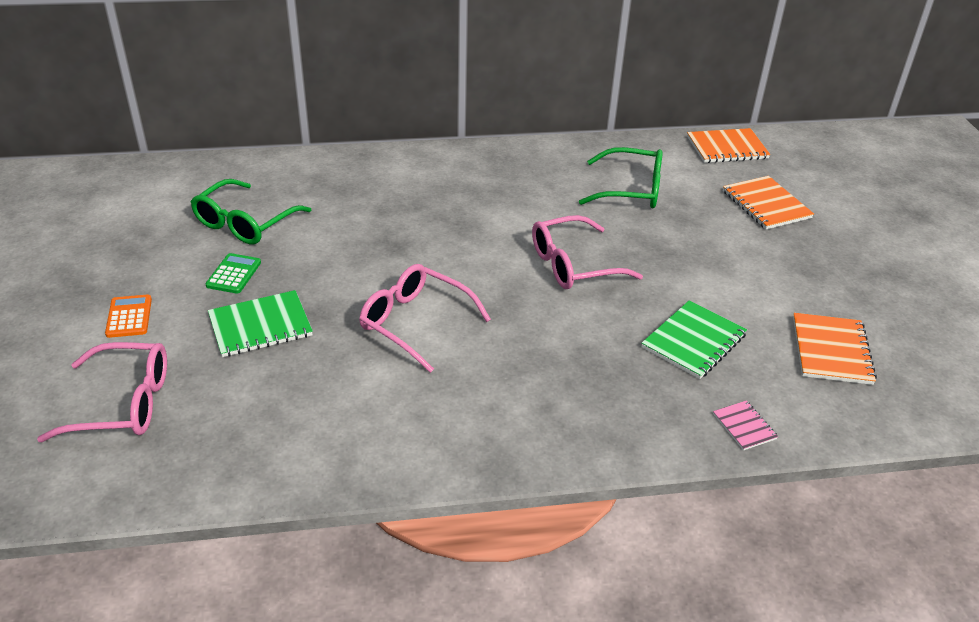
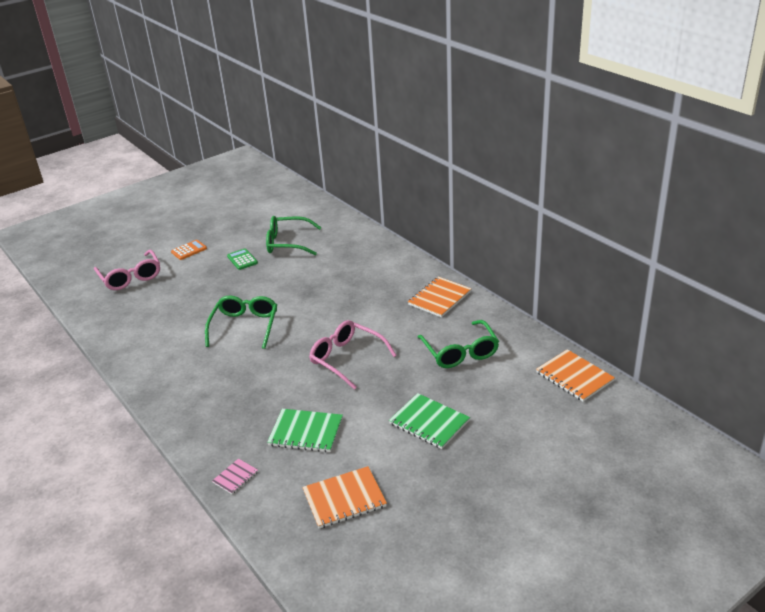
camera: 65 degrees right, 5 degrees down
(234, 274) = (242, 259): green calculator -> green calculator turned 105 degrees counterclockwise
(260, 326) = (208, 284): green notebook -> green notebook (429, 422)
(415, 323) = (245, 326): pink glasses -> green glasses
(766, 204) = (509, 419): orange notebook -> orange notebook (439, 298)

